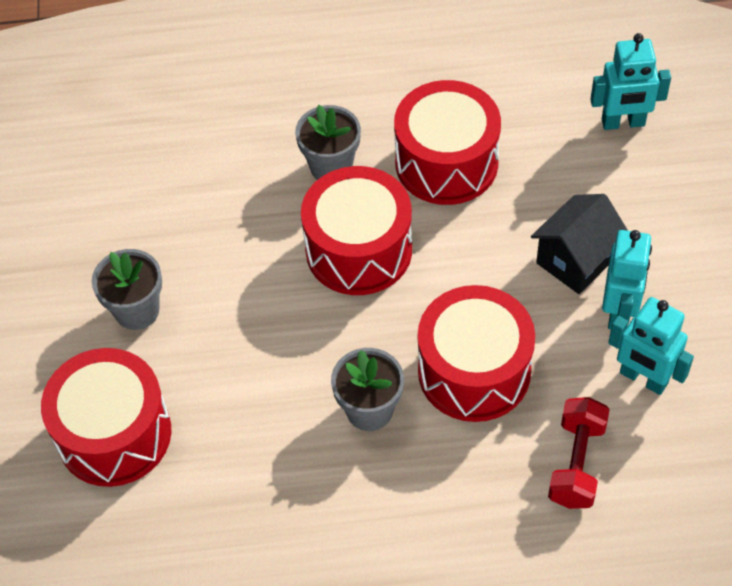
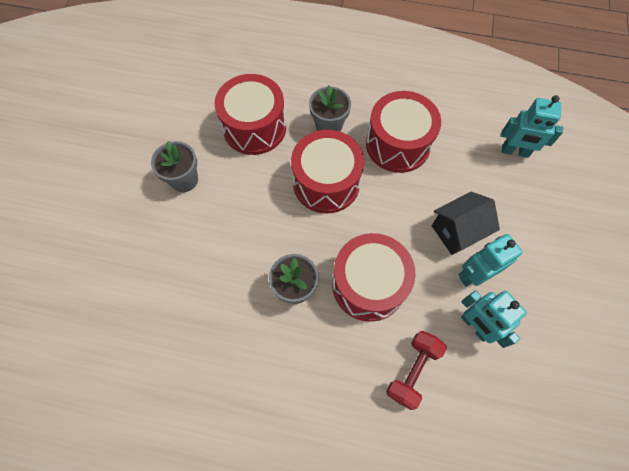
camera: 15 degrees right, 10 degrees up
(114, 434) = (140, 253): red drum -> red drum (254, 127)
(619, 311) = (473, 275): turquoise robot -> turquoise robot turned 150 degrees counterclockwise

